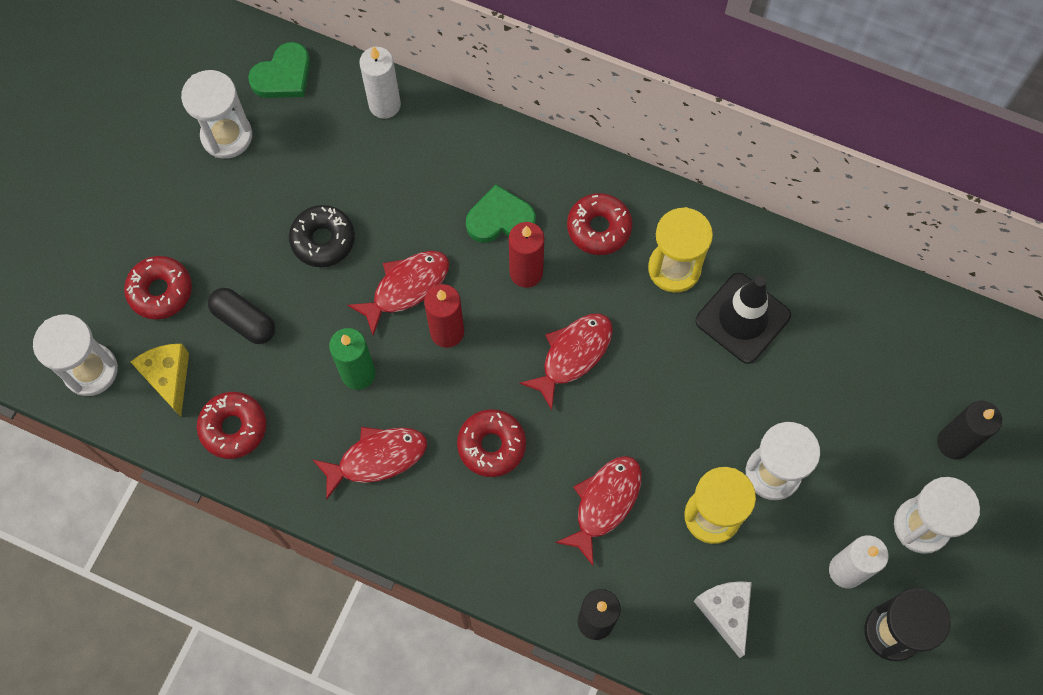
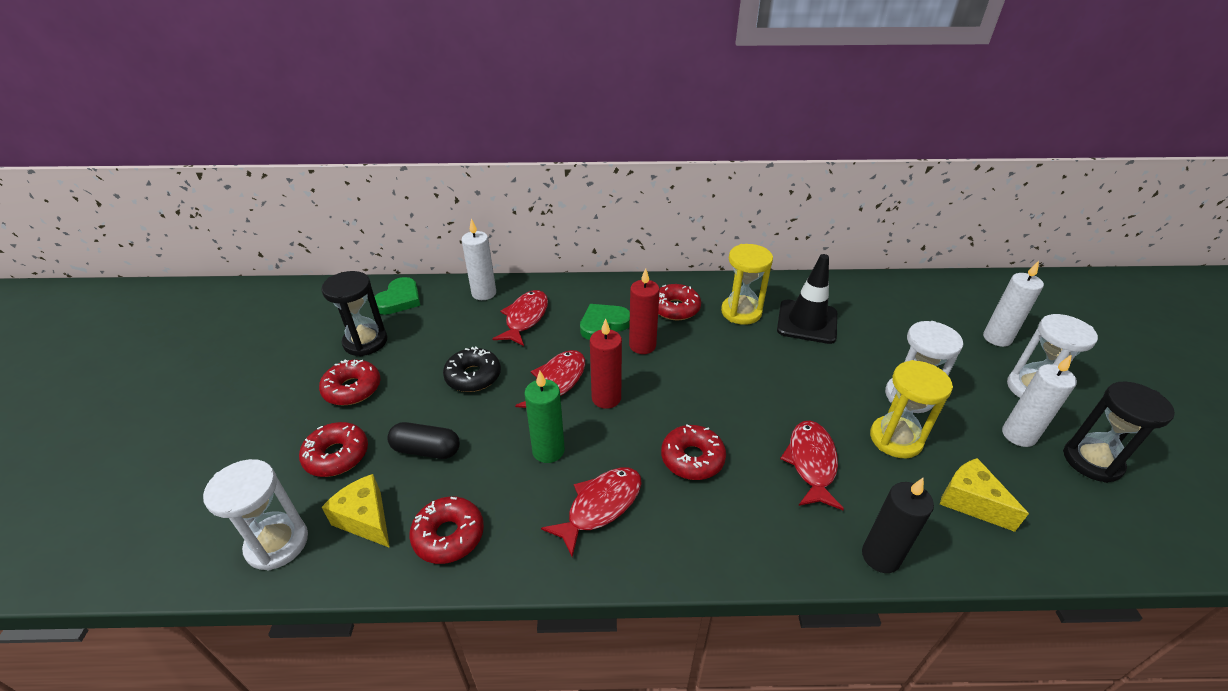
camera: 25 degrees left, 30 degrees down
(196, 205) = (352, 389): none -> red donut
(227, 136) = (365, 342): white hourglass -> black hourglass
(573, 355) = (711, 379): red fish -> red fish (525, 318)
(725, 613) = (970, 501): white cheese -> yellow cheese
(954, 443) = (997, 338): black candle -> white candle

